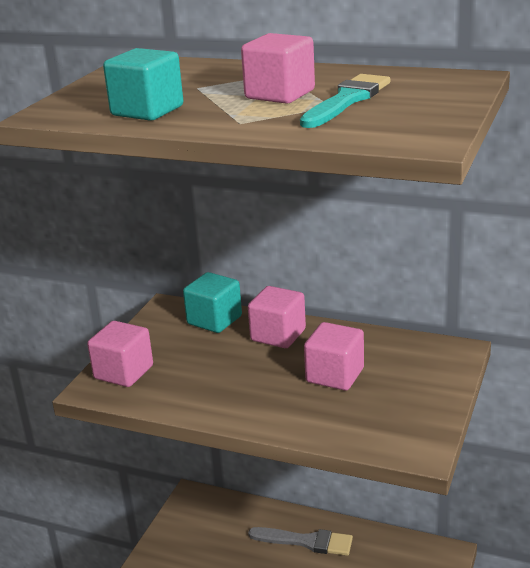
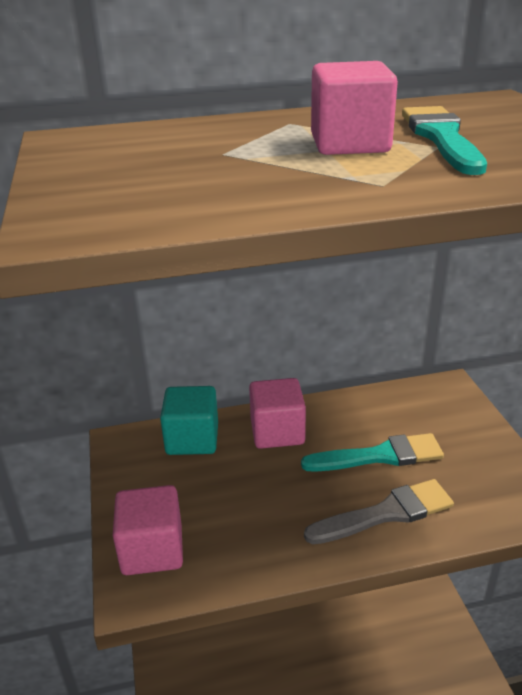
camera: 35 degrees left, 5 degrees up
(147, 111) = (222, 193): turquoise cube -> none
(306, 541) = (301, 617): grey brush -> grey brush (386, 513)
(335, 375) = (379, 456): pink cube -> turquoise brush

